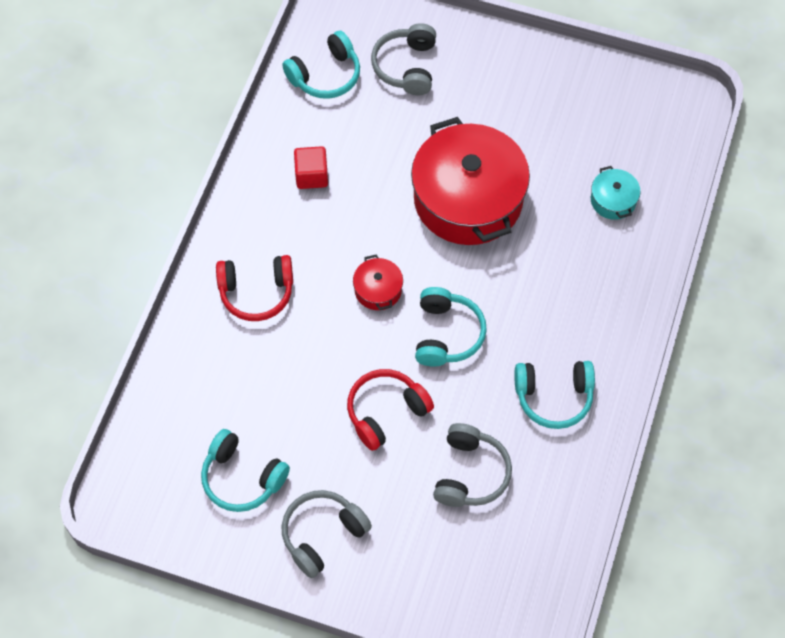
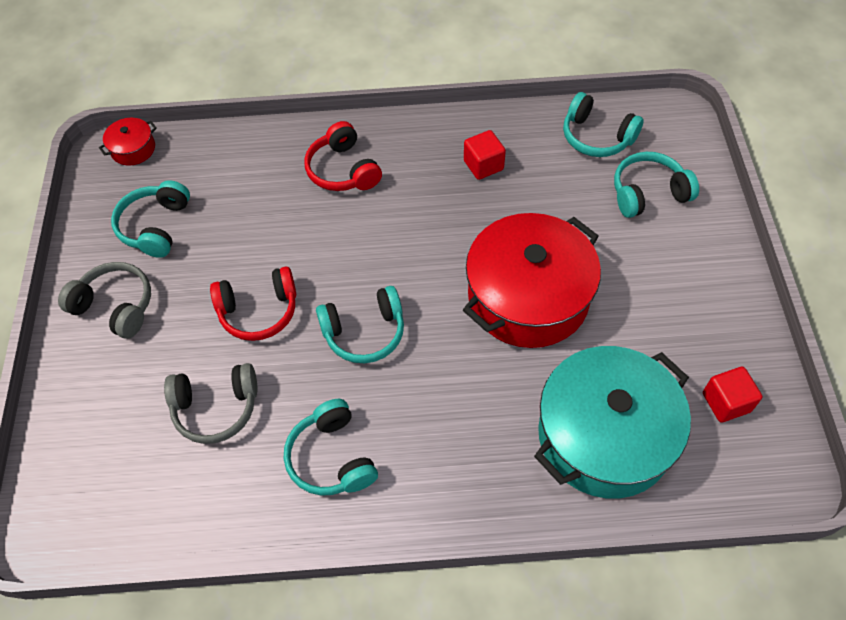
camera: 70 degrees right, 5 degrees down
(378, 290) = (388, 258): red pot -> red pot (133, 149)
(386, 412) = (259, 311): red headphones -> red headphones turned 135 degrees clockwise
(406, 67) = (648, 193): grey headphones -> turquoise headphones
(613, 200) = (604, 435): turquoise pot -> turquoise pot, size x2.38
(619, 110) = (726, 402): none -> red cube

